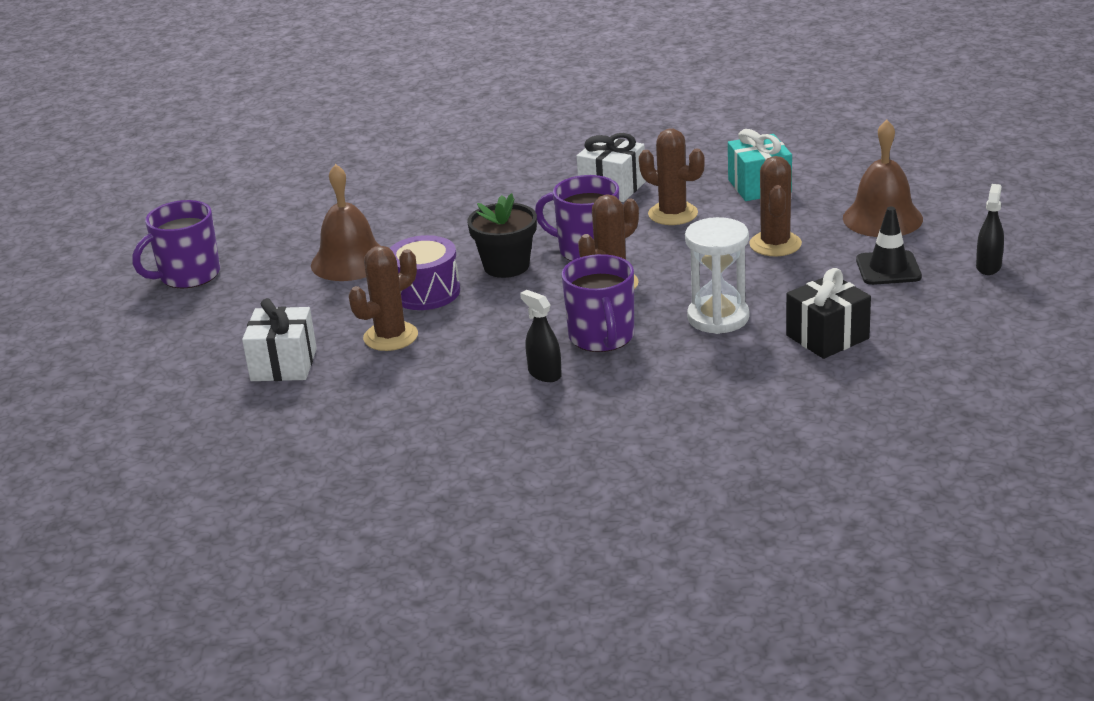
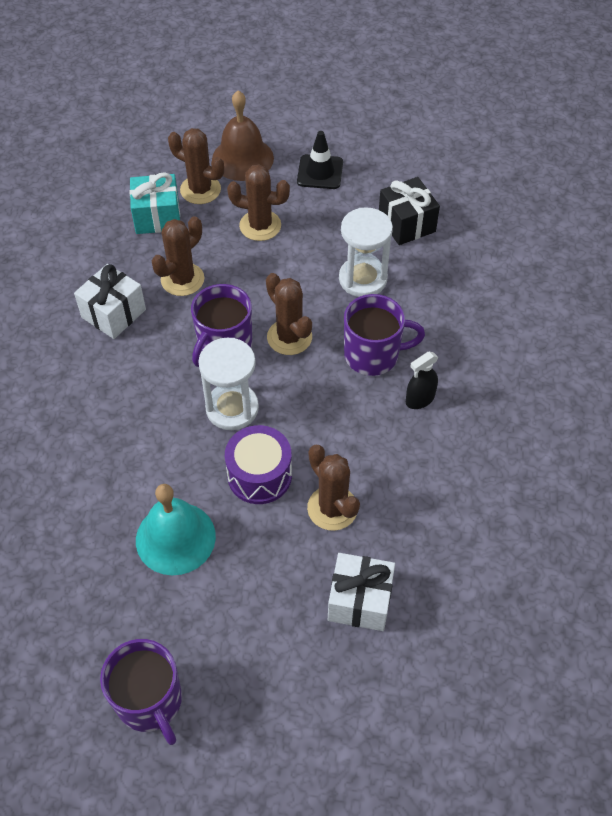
camera: 85 degrees left, 25 degrees up
(350, 261) = (175, 538): brown bell -> turquoise bell
(506, 266) = (232, 408): black flower pot -> white hourglass
(815, 202) = (200, 190): none -> brown cactus
(988, 266) = (334, 123): black spray bottle -> none

